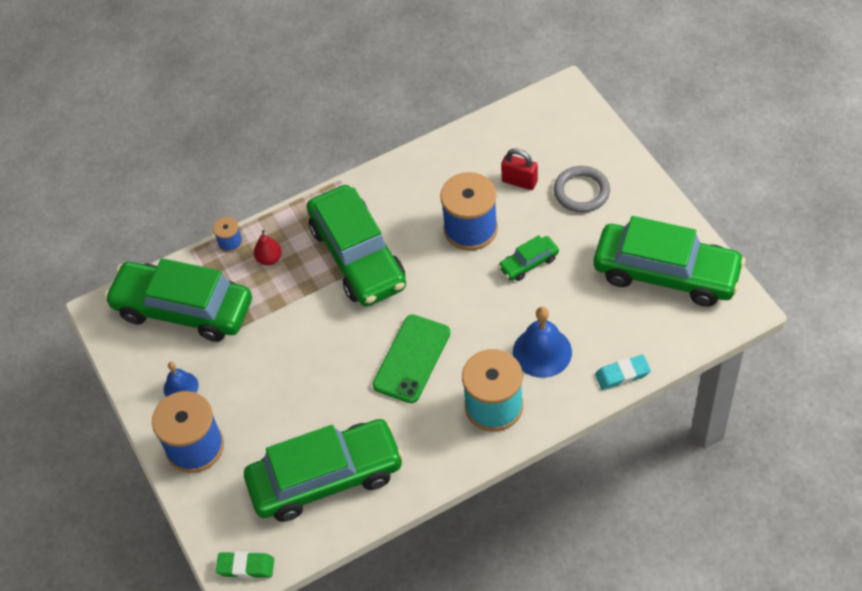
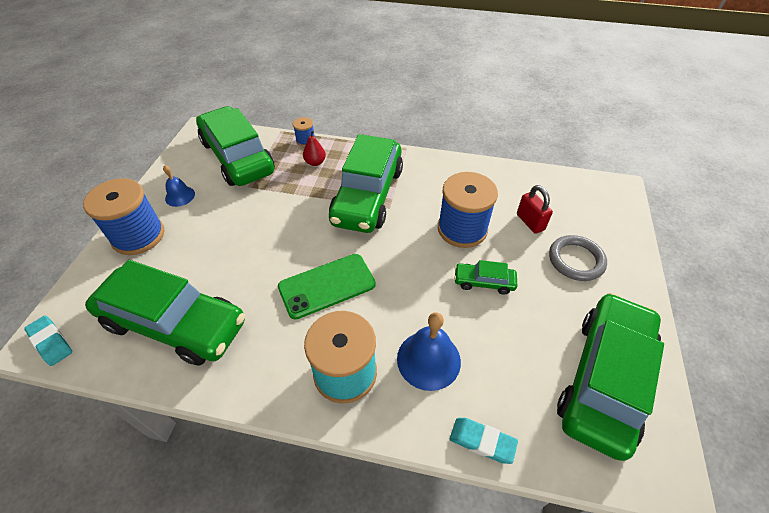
camera: 35 degrees right, 5 degrees down
(246, 567) = (51, 342): green eraser -> turquoise eraser
(666, 273) = (604, 379): green car -> green car turned 120 degrees counterclockwise

